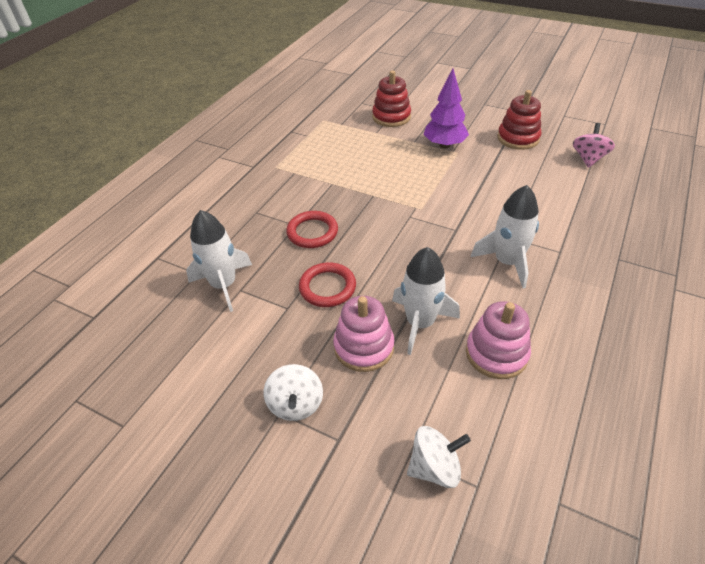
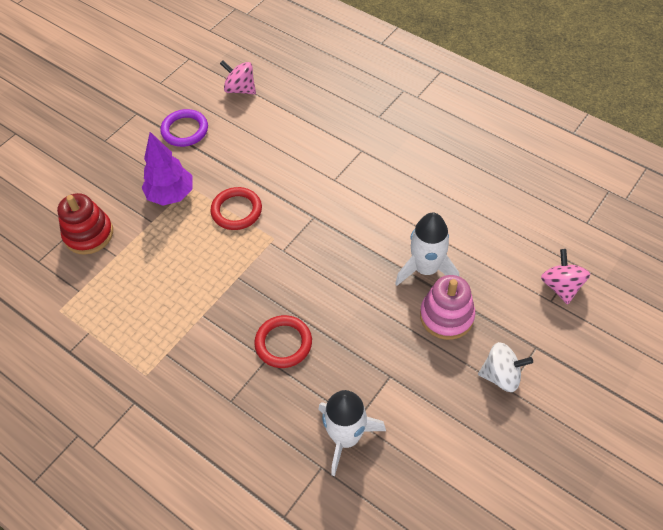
camera: 80 degrees left, 10 degrees up
(327, 287) = (369, 337): red ring -> red ring (236, 211)
(435, 467) = (561, 286): white spinning top -> pink spinning top
(496, 353) = (465, 224): pink stacking toy -> none
(507, 262) = (366, 189): white rocket -> none
(518, 138) = (185, 130): red stacking toy -> purple ring

